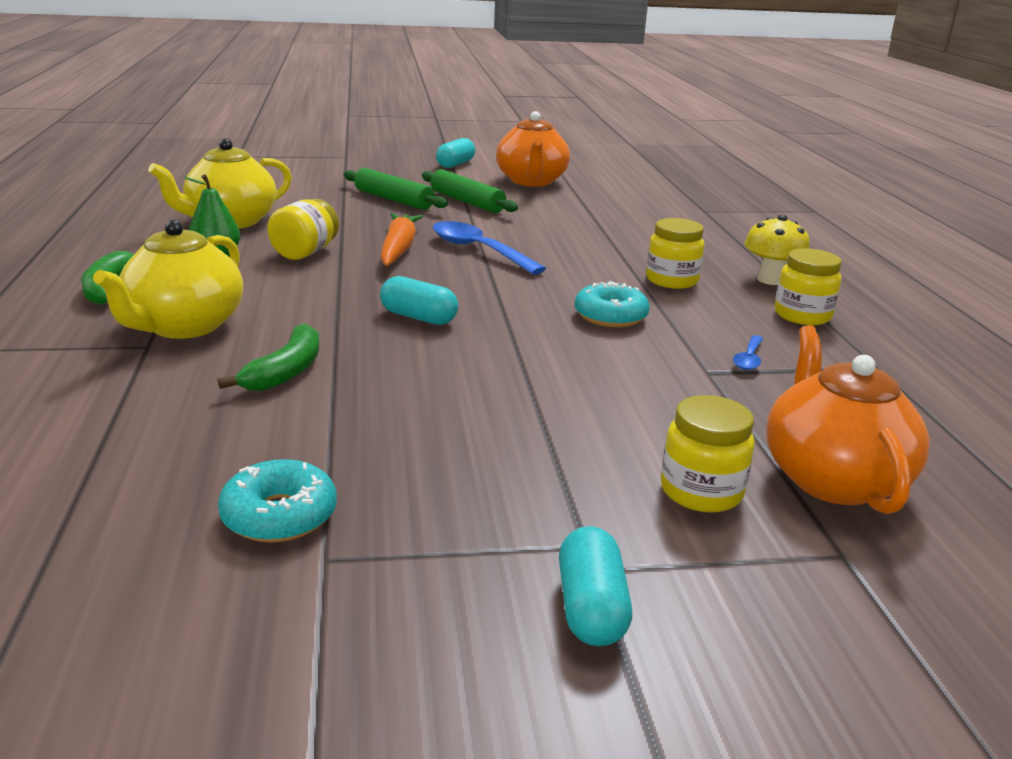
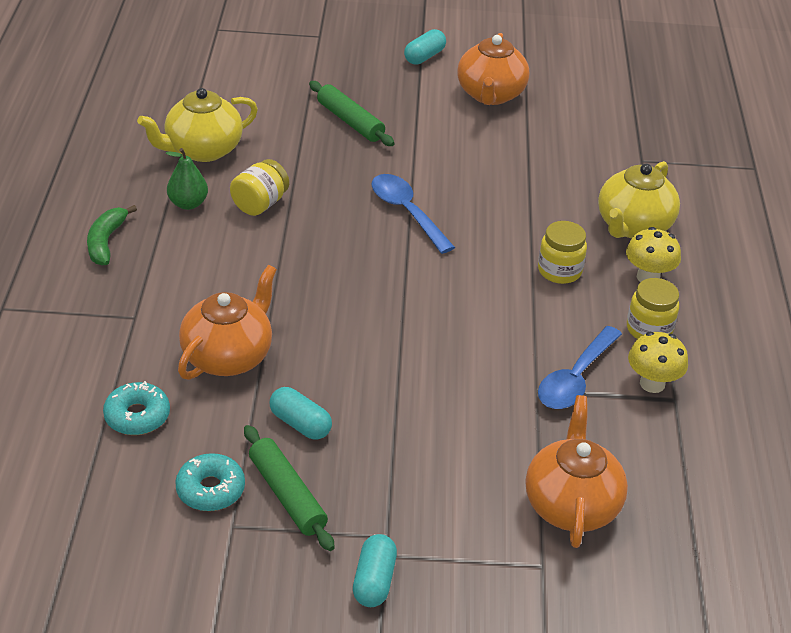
camera: 10 degrees right, 15 degrees up
(184, 326) = (160, 296): yellow teapot -> yellow teapot (633, 226)
(286, 371) = (228, 356): green banana -> orange teapot
(399, 249) = (339, 204): orange carrot -> none
(418, 317) = (335, 302): turquoise capsule -> turquoise capsule (300, 424)
(467, 202) = (417, 130): green rolling pin -> green rolling pin (287, 495)
(610, 316) = (487, 315): turquoise donut -> turquoise donut (137, 416)
(701, 491) = (477, 504): yellow jar -> none
(748, 359) = (575, 378): blue spoon -> blue spoon, size x2.07
(841, 356) = (652, 383): none -> yellow mushroom

